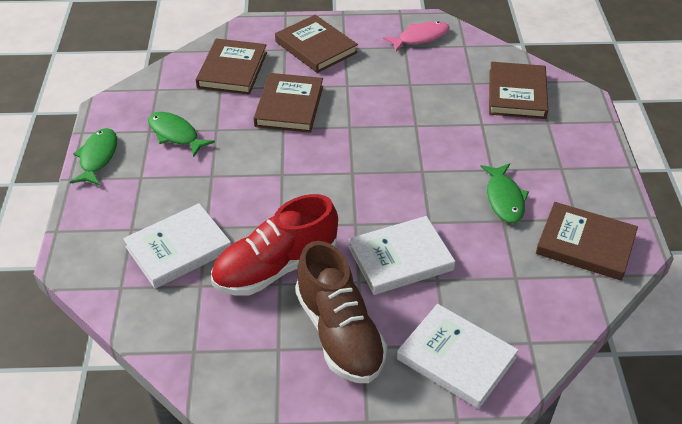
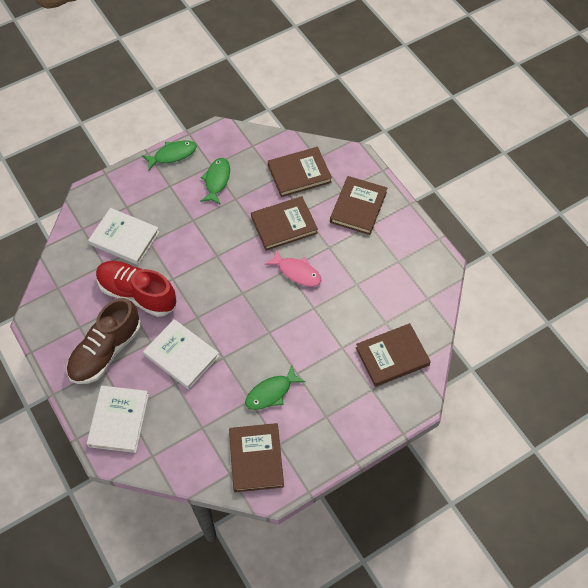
camera: 60 degrees right, 15 degrees up
(420, 37) = (417, 265): pink fish -> pink fish (297, 272)

